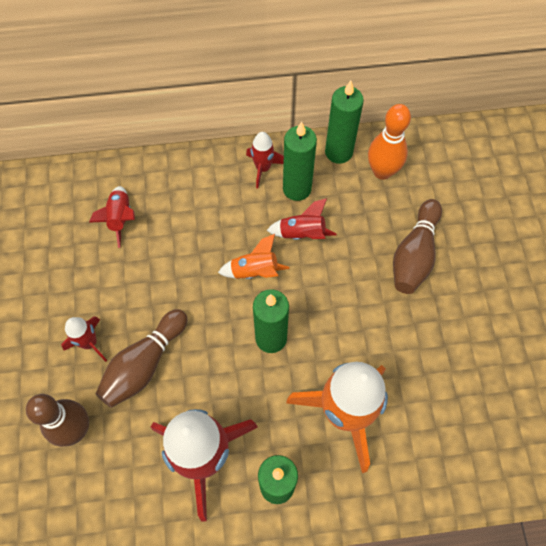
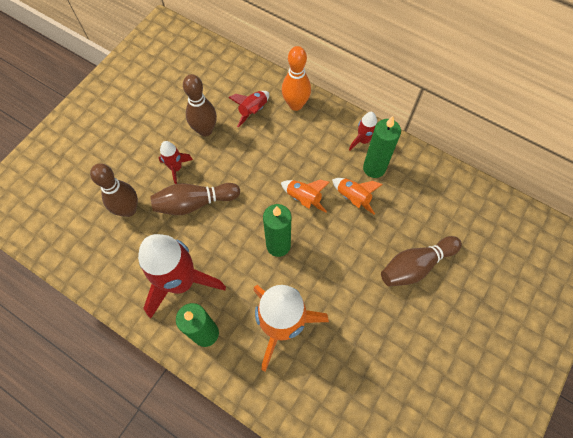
camera: 40 degrees right, 0 degrees up
(85, 277) = (205, 130): none -> brown bowling pin
(302, 233) = (353, 198): red rocket -> orange rocket
(338, 152) = (422, 165): green candle -> none
(382, 171) = (441, 197): orange bowling pin -> orange bowling pin (295, 105)

